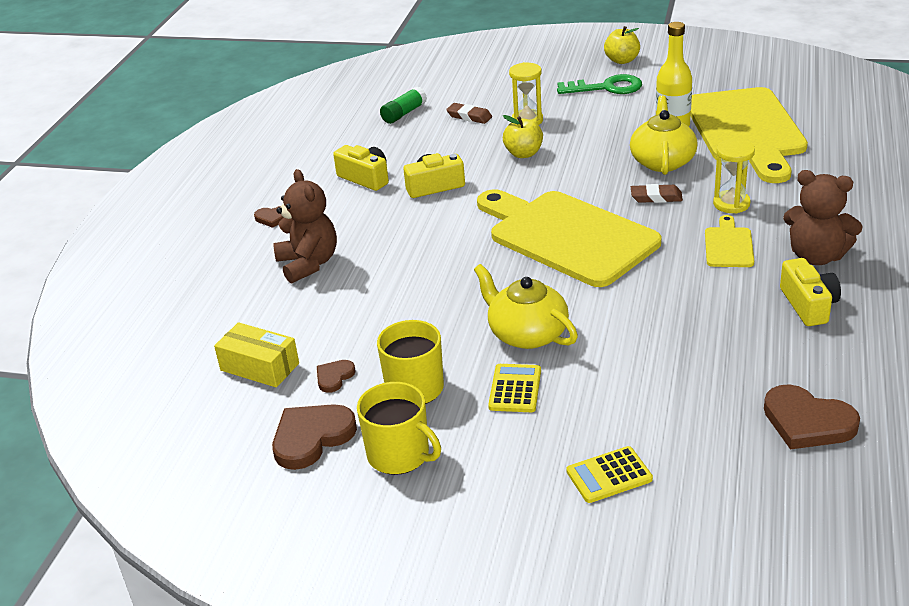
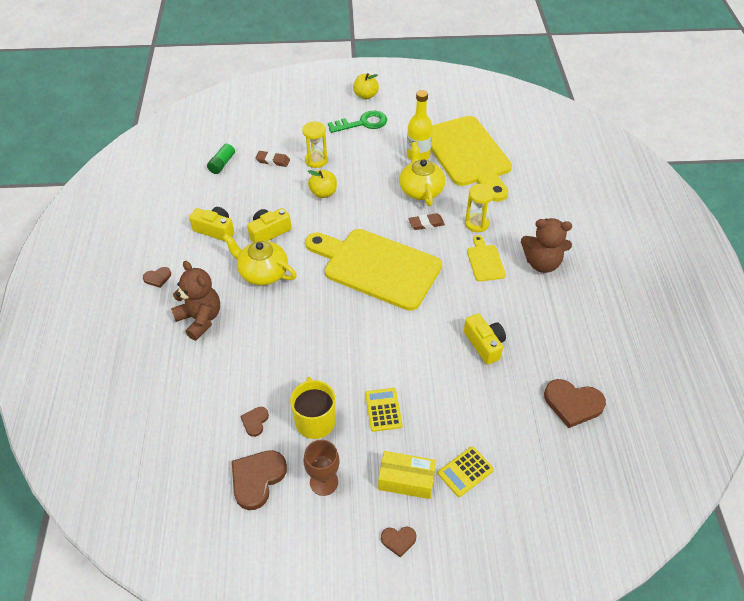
camera: 20 degrees left, 15 degrees up
(259, 367) = (197, 422): yellow box -> yellow box (406, 480)
(399, 455) = (324, 482): yellow mug -> brown goblet
(479, 537) = (398, 540): none -> brown heart
(527, 334) = (376, 360): yellow teapot -> yellow teapot (262, 272)
(808, 305) = (548, 306): yellow camera -> yellow camera (484, 344)

